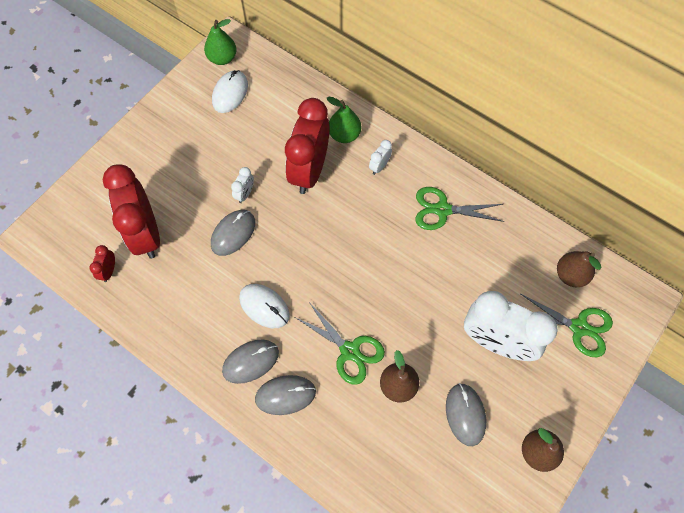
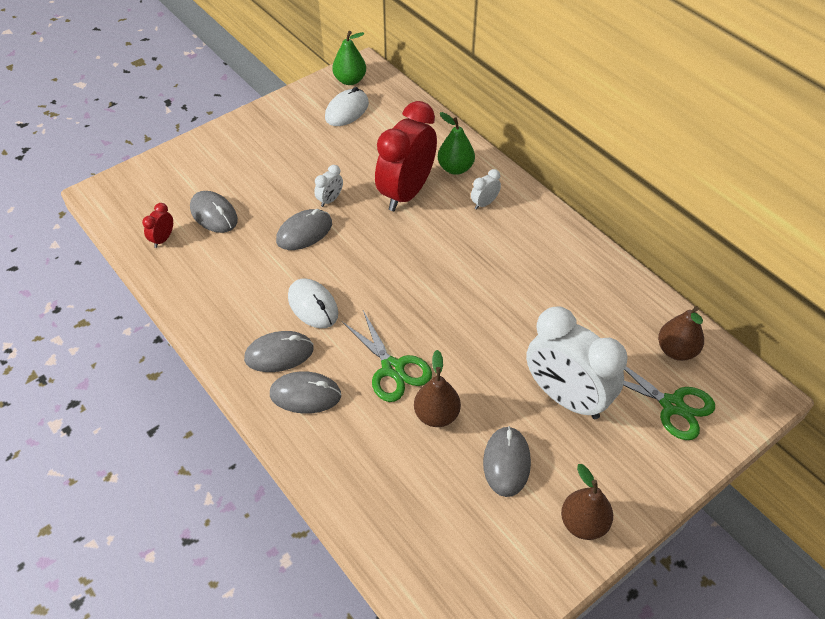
camera: 15 degrees right, 15 degrees down
(146, 234) = (214, 214): red clock -> grey mouse
(442, 210) = (542, 257): green scissors -> none

